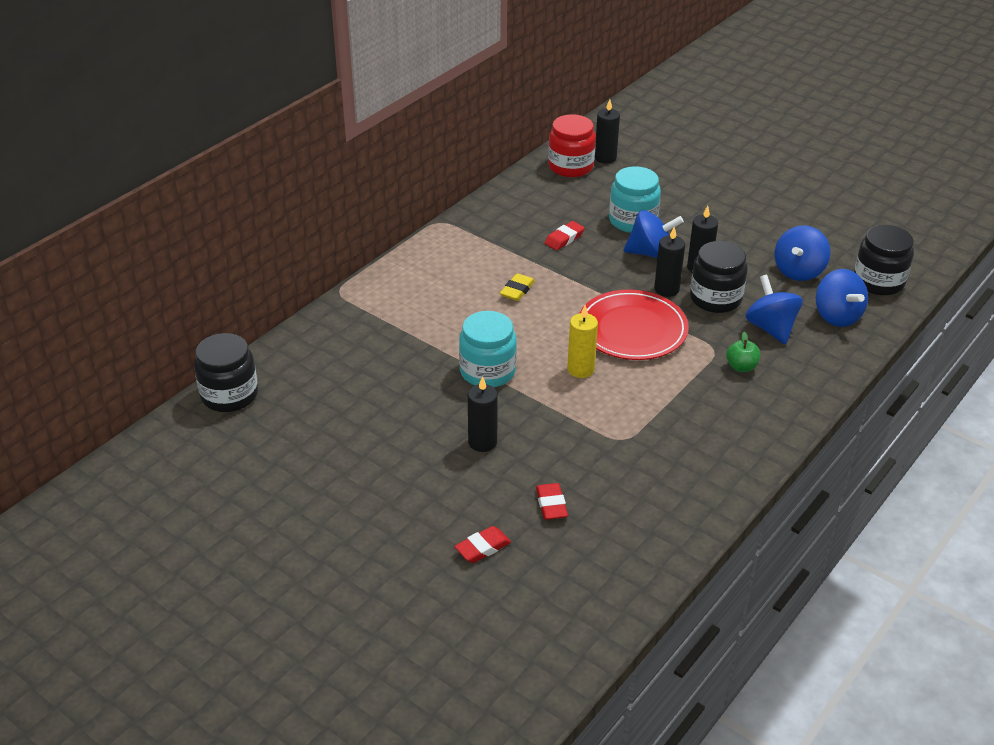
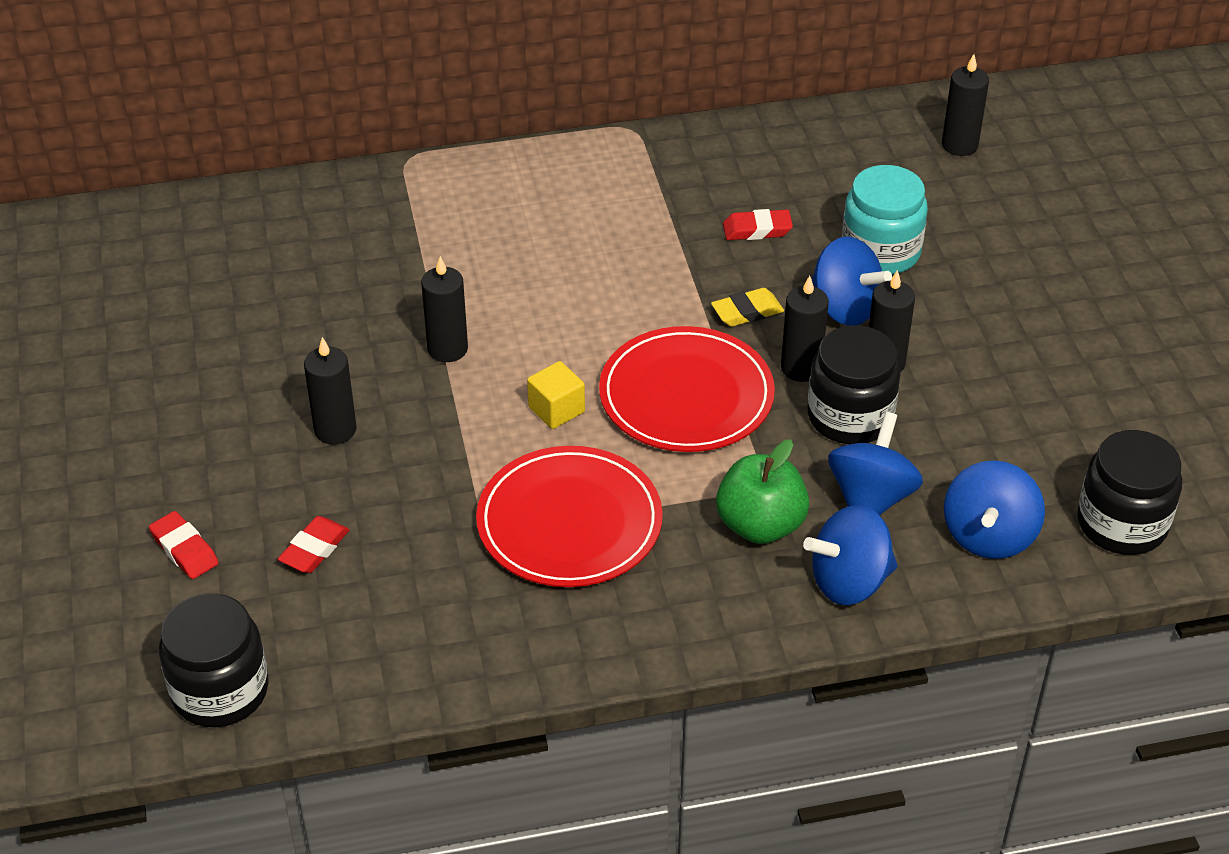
camera: 40 degrees right, 5 degrees up
(229, 395) = (154, 219): black jar -> black jar (220, 691)
(483, 548) = (184, 549): red eraser -> red eraser turned 45 degrees clockwise
(487, 371) = (447, 349): turquoise jar -> black candle
(517, 290) = (611, 267): yellow eraser -> yellow eraser (747, 312)
(570, 166) = (895, 134): red jar -> none
(580, 369) = (556, 409): yellow candle -> yellow cube
(657, 416) = (569, 522): none -> red plate
(741, 367) = (760, 525): green apple -> green apple, size x1.68
(798, 271) = (1020, 444): blue spinning top -> blue spinning top (849, 582)

